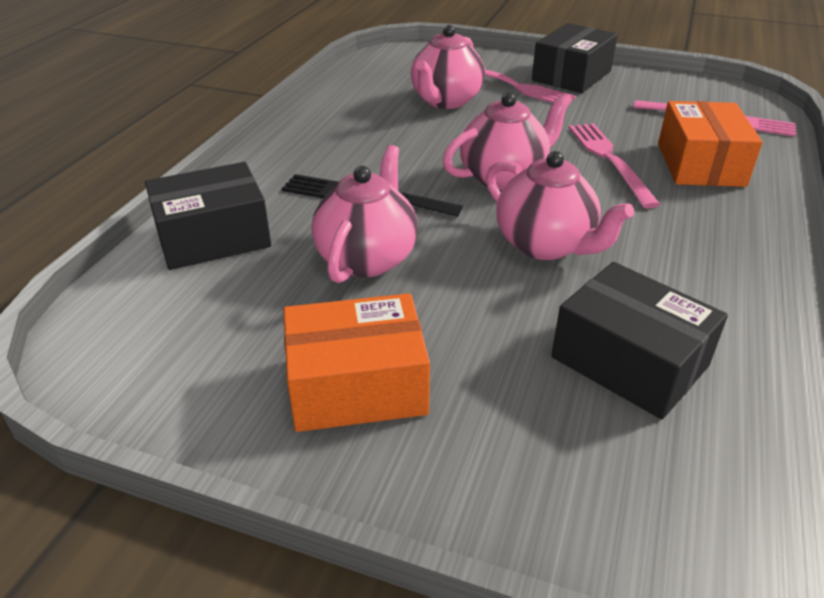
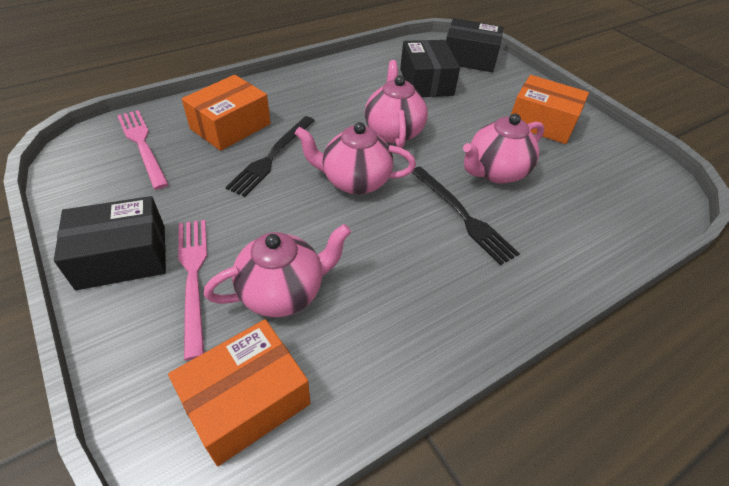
camera: 145 degrees left, 10 degrees up
(213, 237) = (586, 235): black box -> black box (469, 58)
(399, 68) = (246, 401): none -> orange box
(609, 160) = (272, 157): pink fork -> black fork

